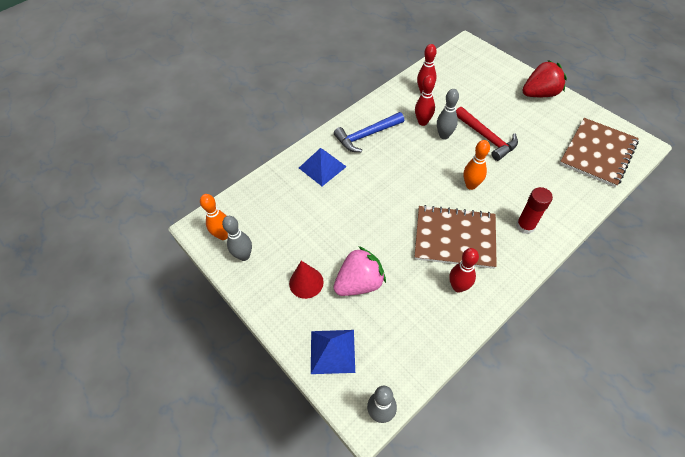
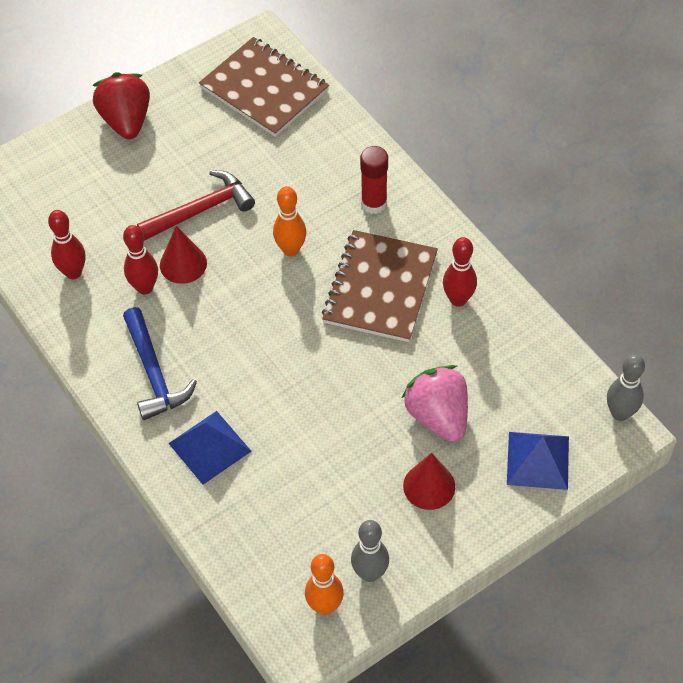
camera: 85 degrees left, 0 degrees up
(444, 136) = (183, 264): grey bowling pin -> red cone

